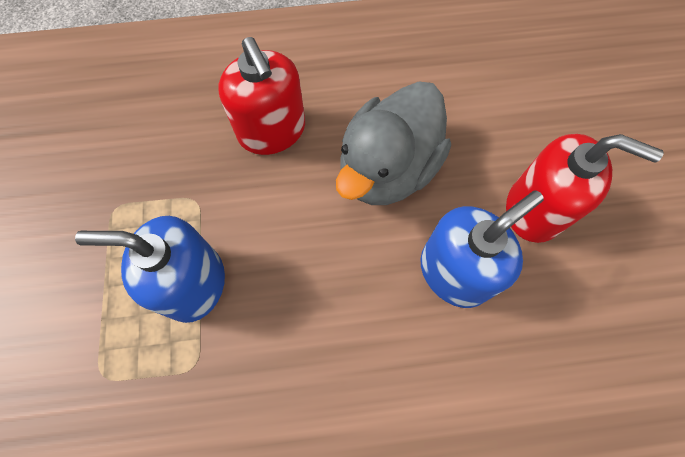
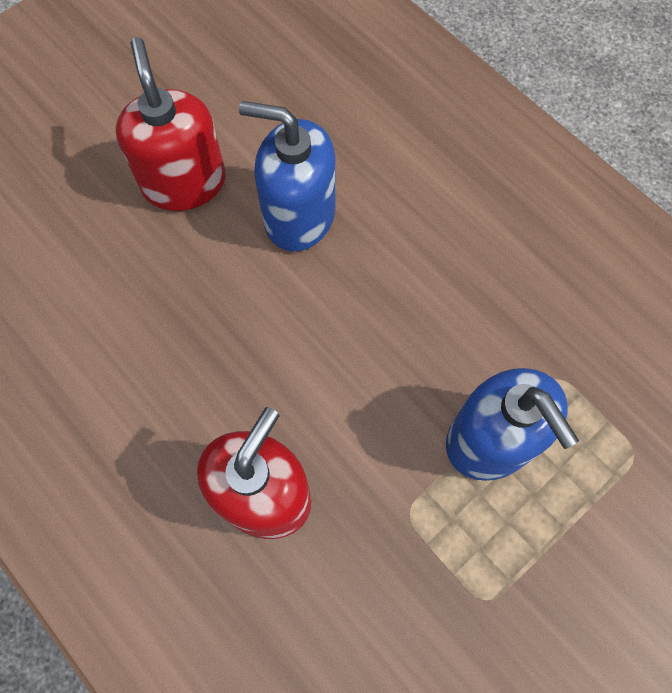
camera: 125 degrees left, 0 degrees up
(388, 168) = (228, 337): grey duck -> none

